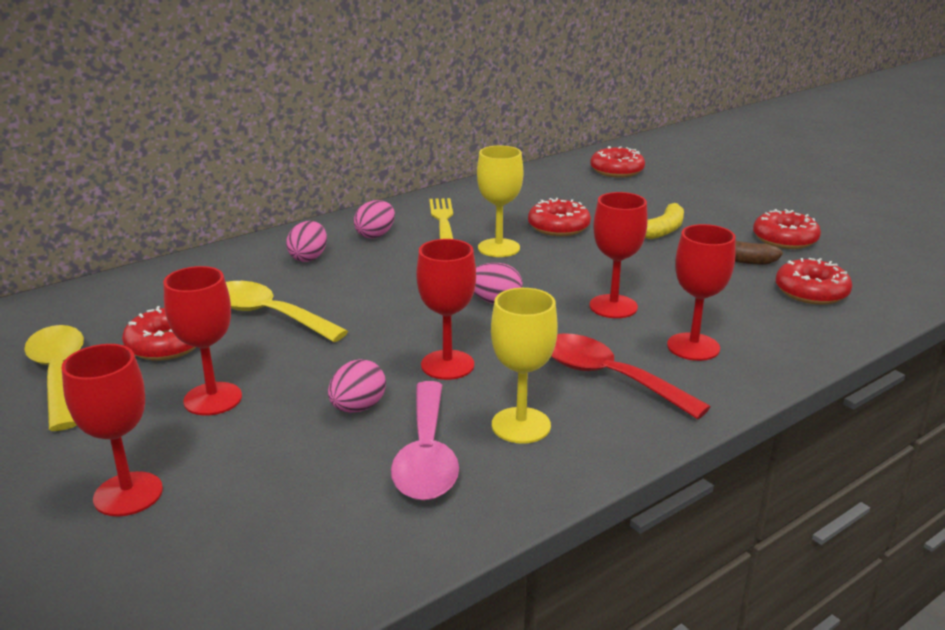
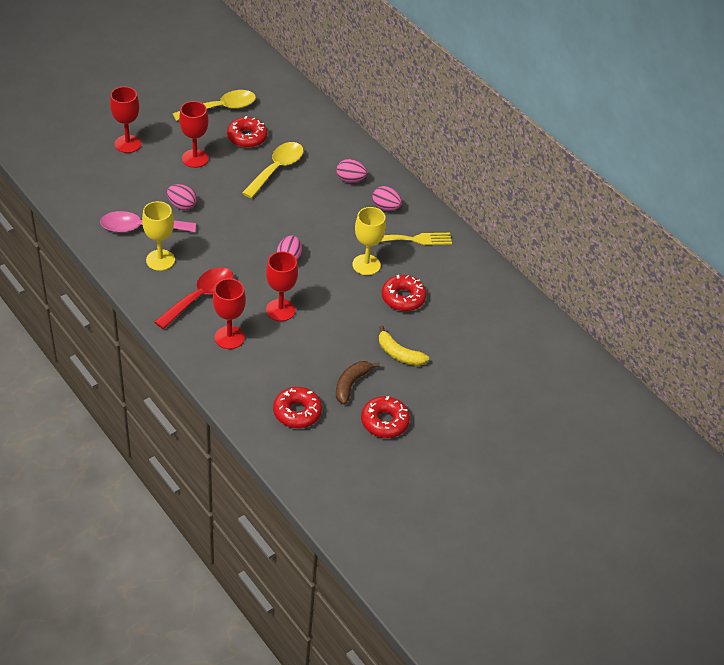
camera: 85 degrees right, 20 degrees up
(447, 365) = (218, 236): red goblet -> none
(616, 171) = (526, 347): red donut -> none

